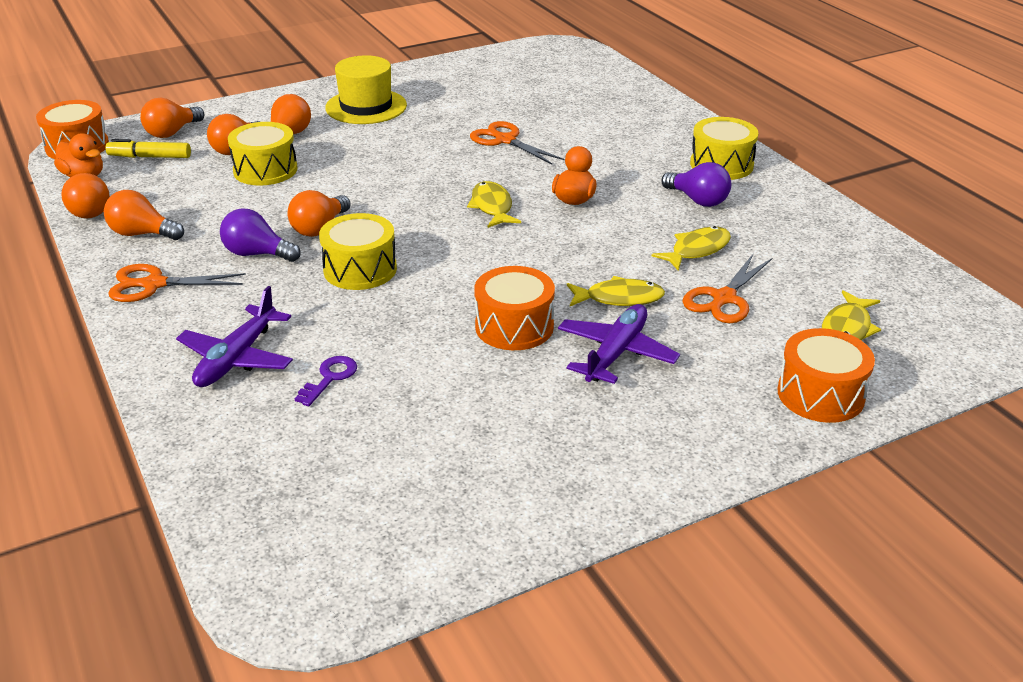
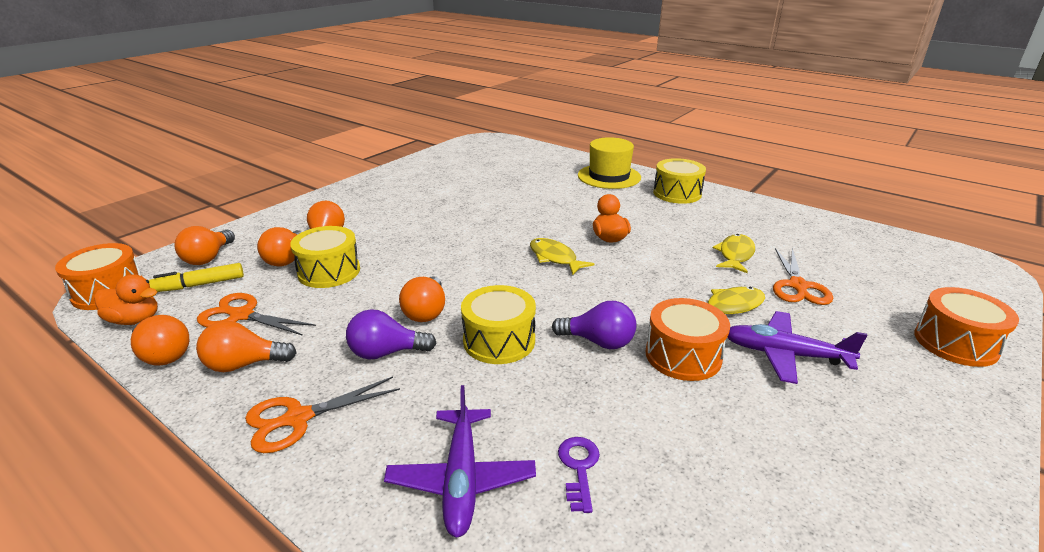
camera: 25 degrees left, 5 degrees down
(366, 107) = (376, 203): yellow hat -> yellow hat (609, 176)
(505, 140) = (511, 206): orange scissors -> orange scissors (241, 315)
(616, 353) = (784, 354): purple plane -> purple plane turned 75 degrees counterclockwise
(698, 200) = (692, 220): purple light bulb -> purple light bulb (598, 342)
(847, 328) = (899, 286): yellow fish -> none

